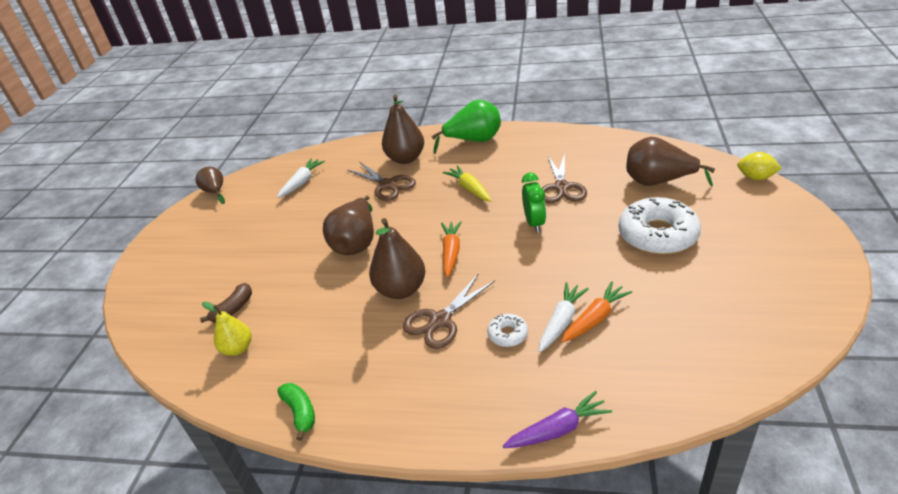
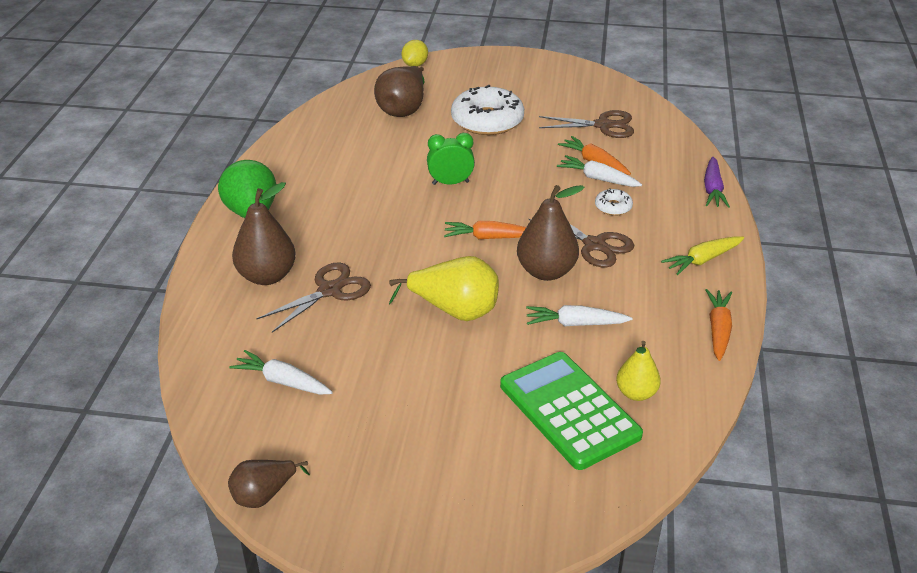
camera: 95 degrees left, 0 degrees up
(233, 309) = (569, 410): brown banana -> green calculator
(300, 412) = (718, 330): green banana -> orange carrot
(329, 310) = (575, 324): none -> white carrot
(356, 243) = (454, 311): brown pear -> yellow pear
(469, 189) = (368, 223): yellow carrot -> yellow carrot (703, 260)
(558, 429) = (712, 189): purple carrot -> purple carrot turned 150 degrees counterclockwise
(561, 187) = (390, 162): brown scissors -> brown scissors (603, 125)

